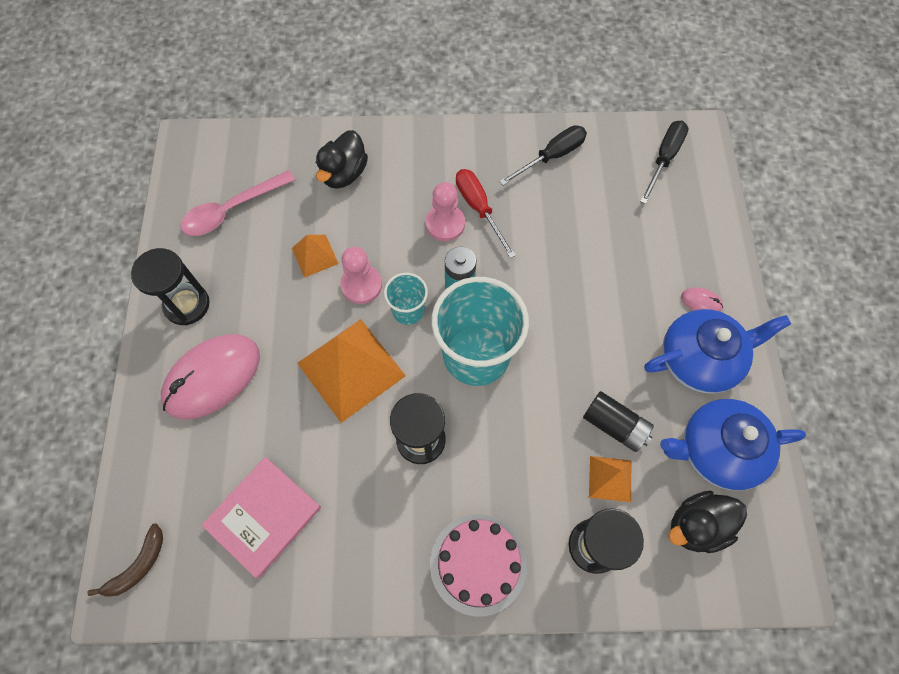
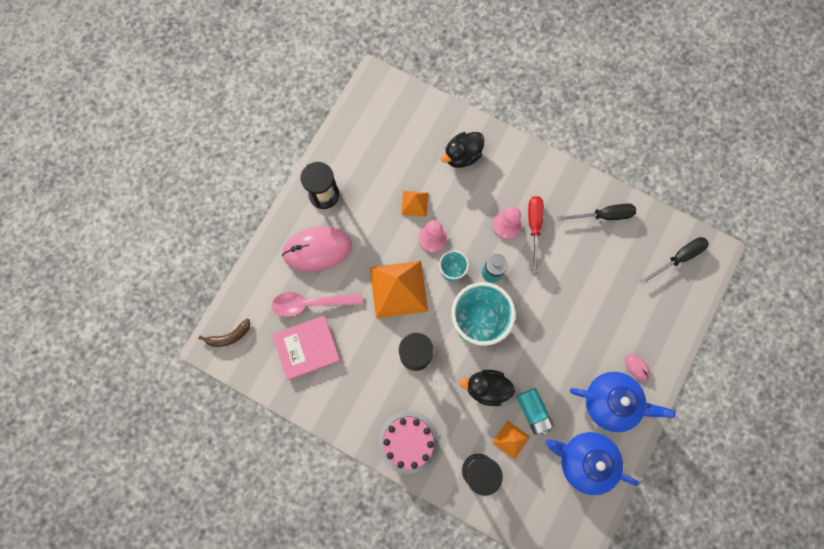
camera: 30 degrees right, 10 degrees up
(232, 210) = (380, 144): pink spoon -> pink spoon (311, 303)
(614, 425) = (533, 411): black battery -> turquoise battery
(696, 525) = (544, 494): black duck -> black duck (486, 387)

